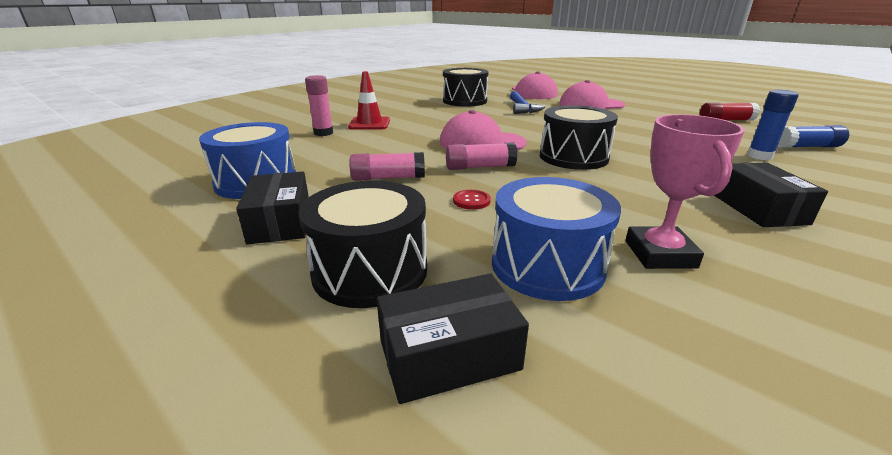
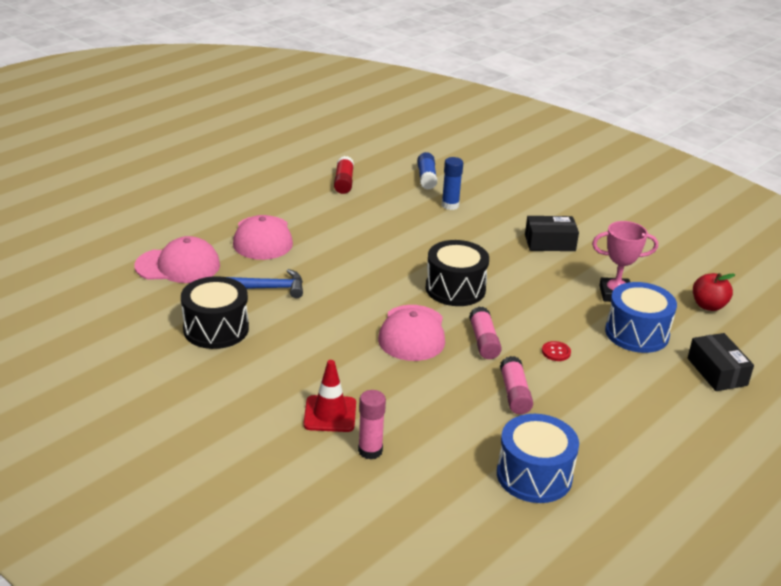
camera: 90 degrees left, 5 degrees up
(280, 222) = (608, 445): black box -> none
(370, 271) = (660, 397): black drum -> none
(734, 385) = (708, 306): none -> red apple

